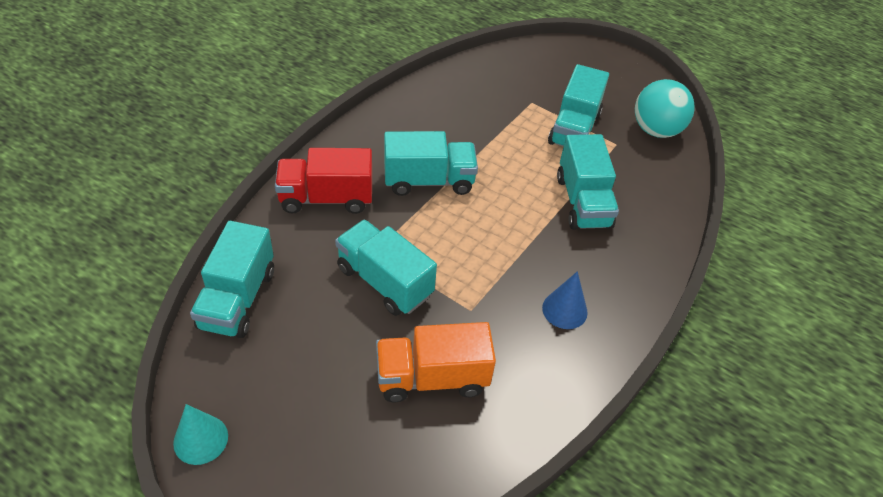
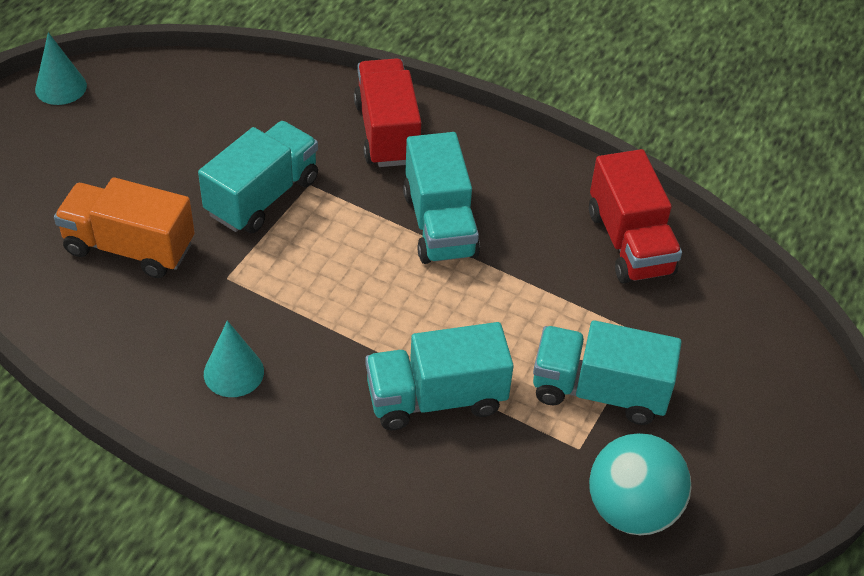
camera: 85 degrees right, 0 degrees up
(238, 299) = (226, 84): turquoise truck -> none
(432, 378) = (129, 247): orange truck -> orange truck turned 60 degrees counterclockwise
(455, 95) = (630, 242): none -> red truck
(564, 310) = (233, 372): blue cone -> turquoise cone

